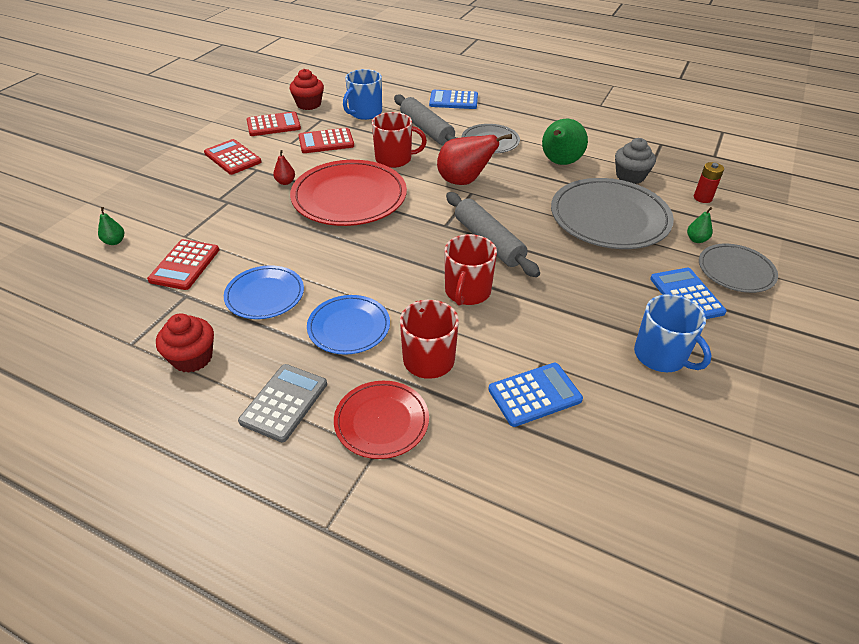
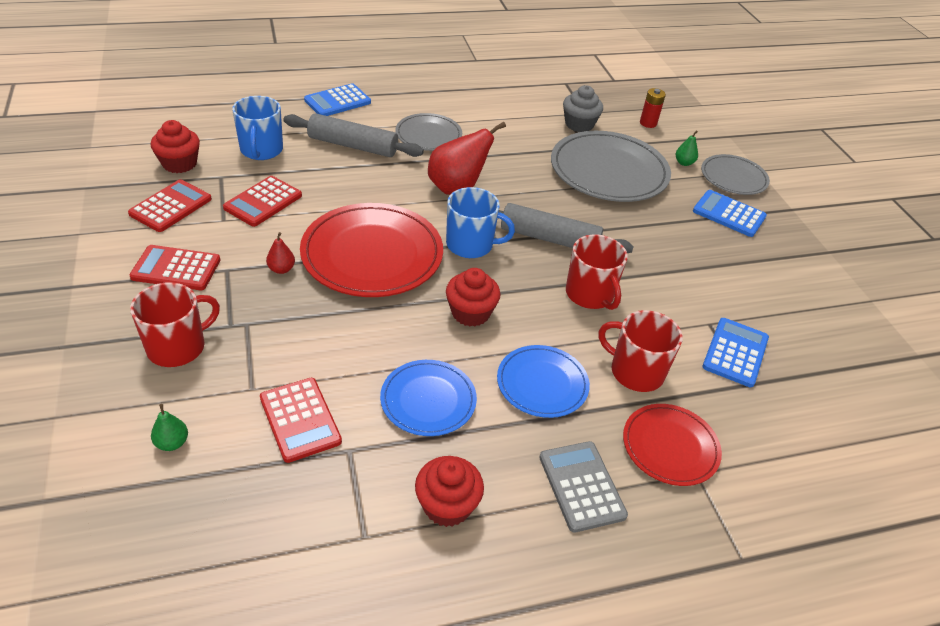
camera: 45 degrees left, 0 degrees up
(363, 260) = (470, 313): none -> red cupcake
(394, 159) = (362, 192): red mug -> red mug (178, 347)
(560, 163) = (512, 133): green pear -> none
(661, 356) = (767, 272): blue mug -> blue mug (471, 245)

